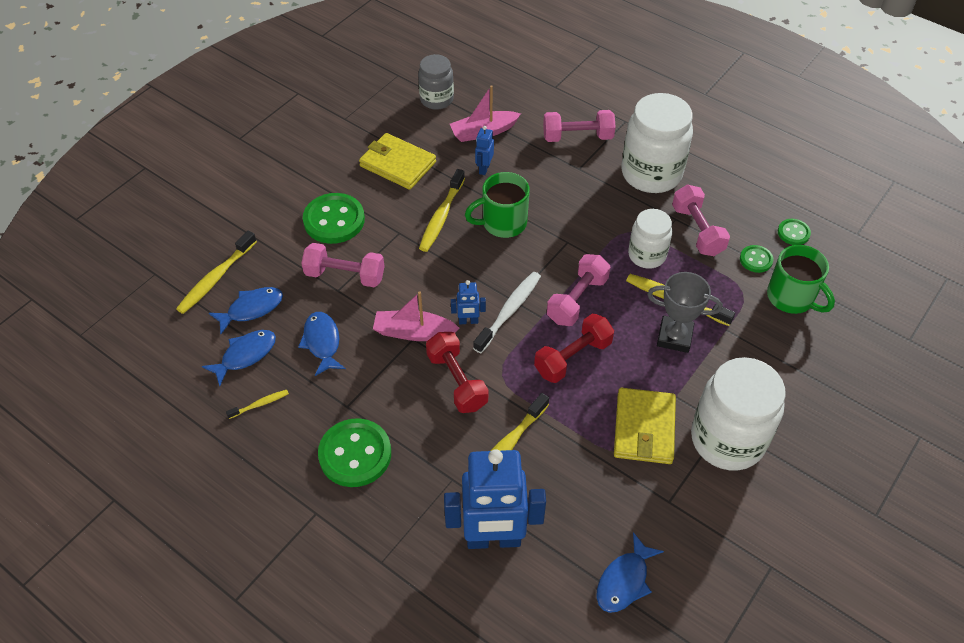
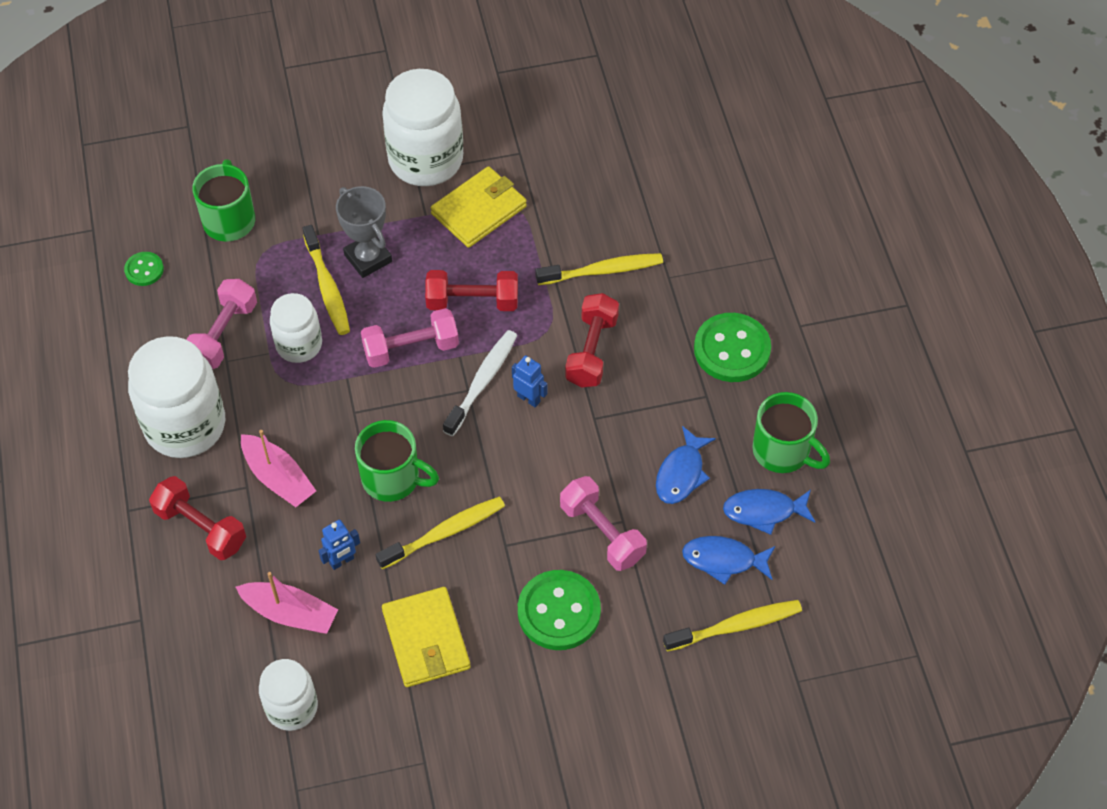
camera: 140 degrees left, 5 degrees up
(260, 404) = (783, 451): yellow toothbrush -> green mug
(413, 332) = (588, 423): pink boat -> pink boat (278, 478)
(436, 99) = (292, 707): grey jar -> white jar
(493, 539) = (676, 215): blue robot -> none
(509, 311) = (482, 382): white toothbrush -> white toothbrush turned 135 degrees clockwise
(577, 137) = (201, 528): pink dumbbell -> red dumbbell
(624, 581) = (608, 130): blue fish -> none
(756, 260) = (211, 271): green button -> none

